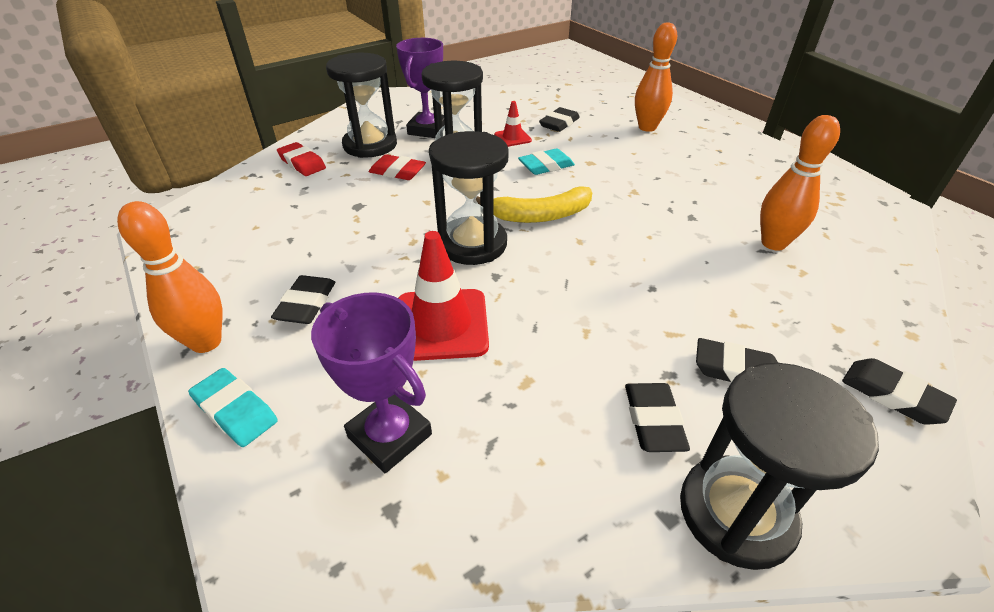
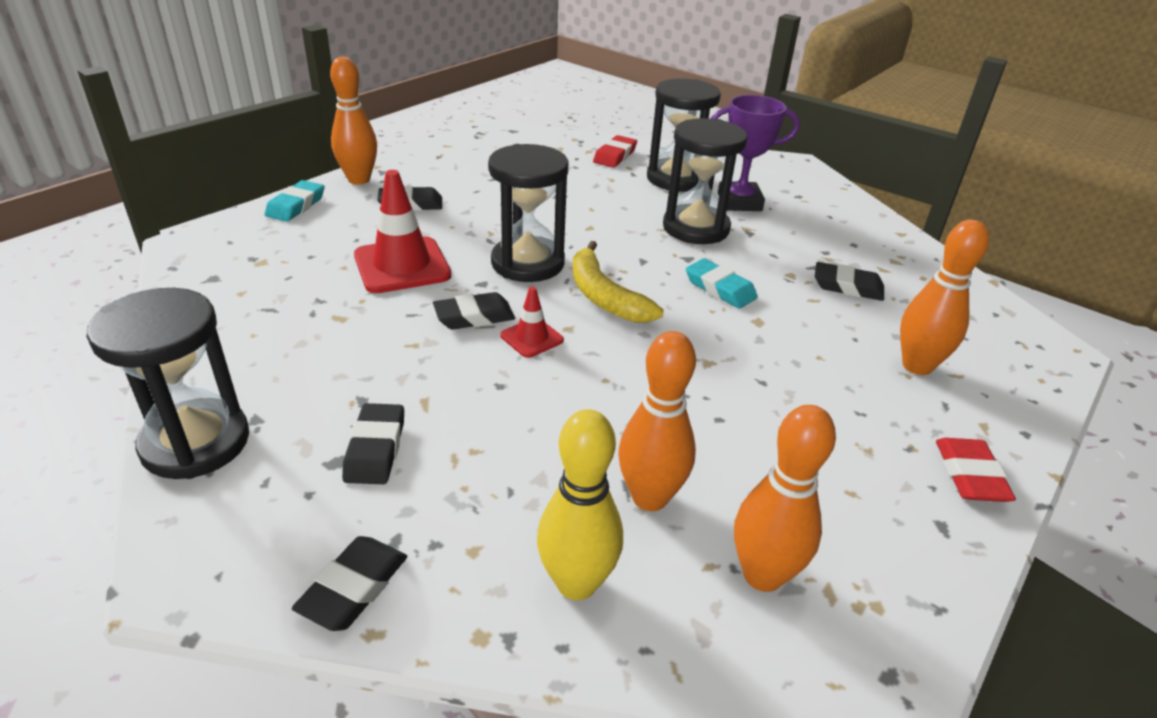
camera: 70 degrees right, 5 degrees down
(390, 435) = (276, 265): purple trophy -> none
(397, 172) = (634, 202): red eraser -> red eraser (970, 475)
(512, 138) = (772, 257): red traffic cone -> red traffic cone (531, 338)
(653, 420) = (299, 391): black eraser -> black eraser (474, 316)
(829, 219) = (762, 575): none -> orange bowling pin
(855, 286) = (576, 583): none -> yellow bowling pin

